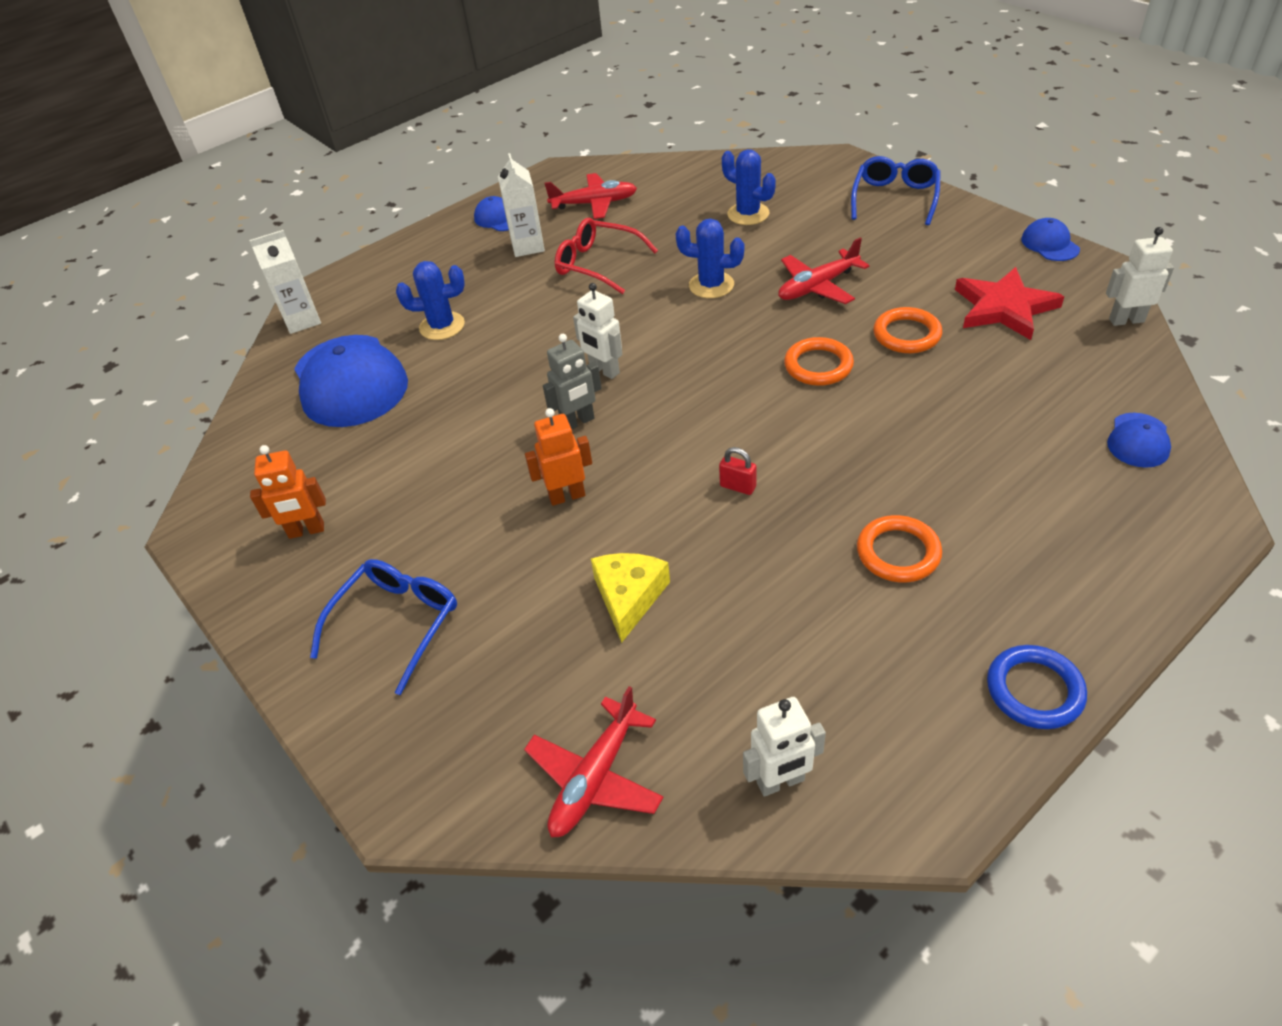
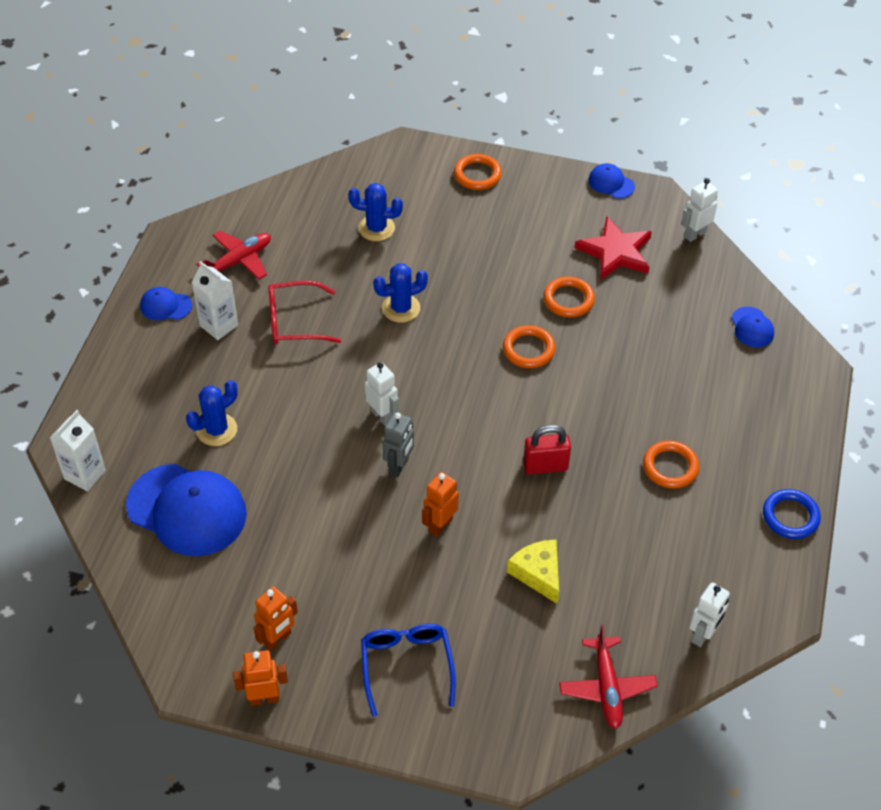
camera: 40 degrees left, 5 degrees up
(237, 581) = (264, 698): none -> orange robot
(604, 371) = (382, 416): white robot -> white robot turned 135 degrees counterclockwise
(738, 486) = (545, 466): red padlock -> red padlock, size x1.71
(817, 286) = (479, 280): red plane -> none
(895, 198) = (477, 175): blue glasses -> orange ring

